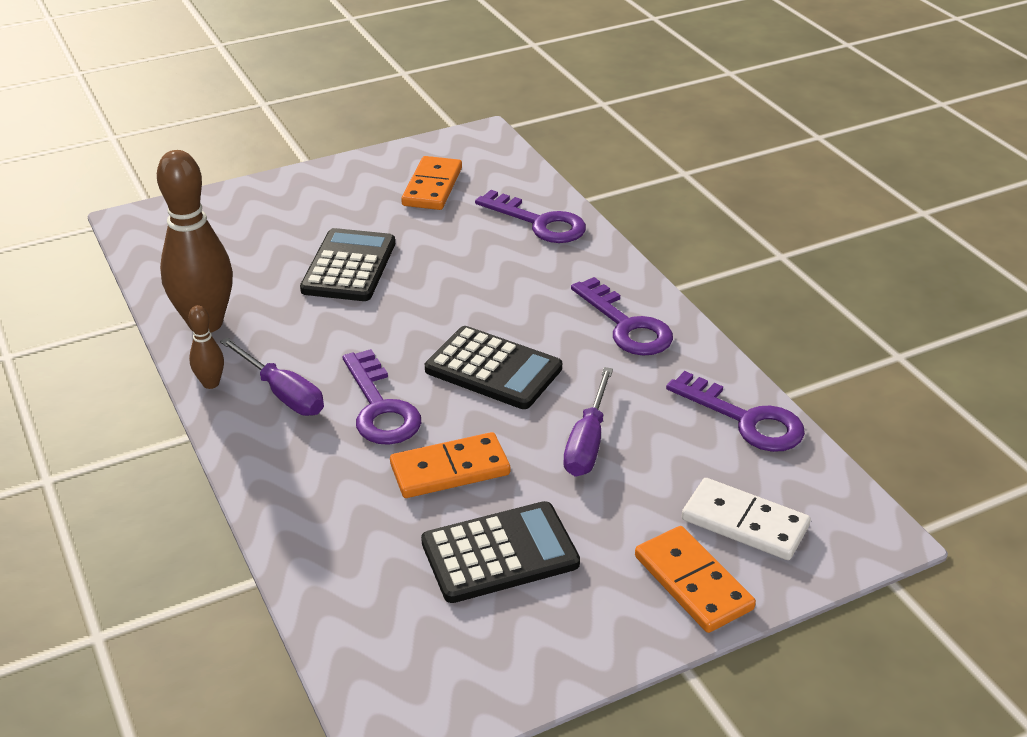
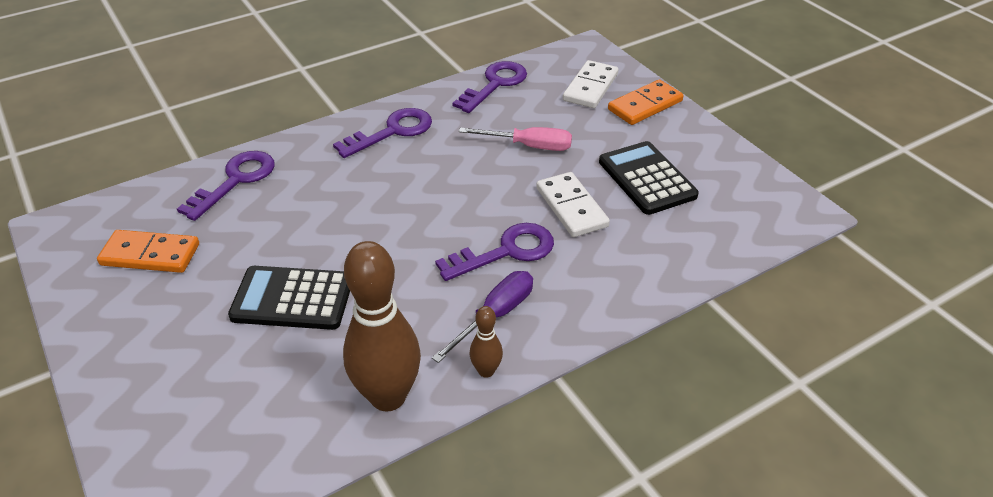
camera: 95 degrees left, 5 degrees up
(450, 470) = (571, 207): orange domino -> white domino
(493, 369) = (450, 194): black calculator -> none
(587, 442) = (529, 146): purple screwdriver -> pink screwdriver

